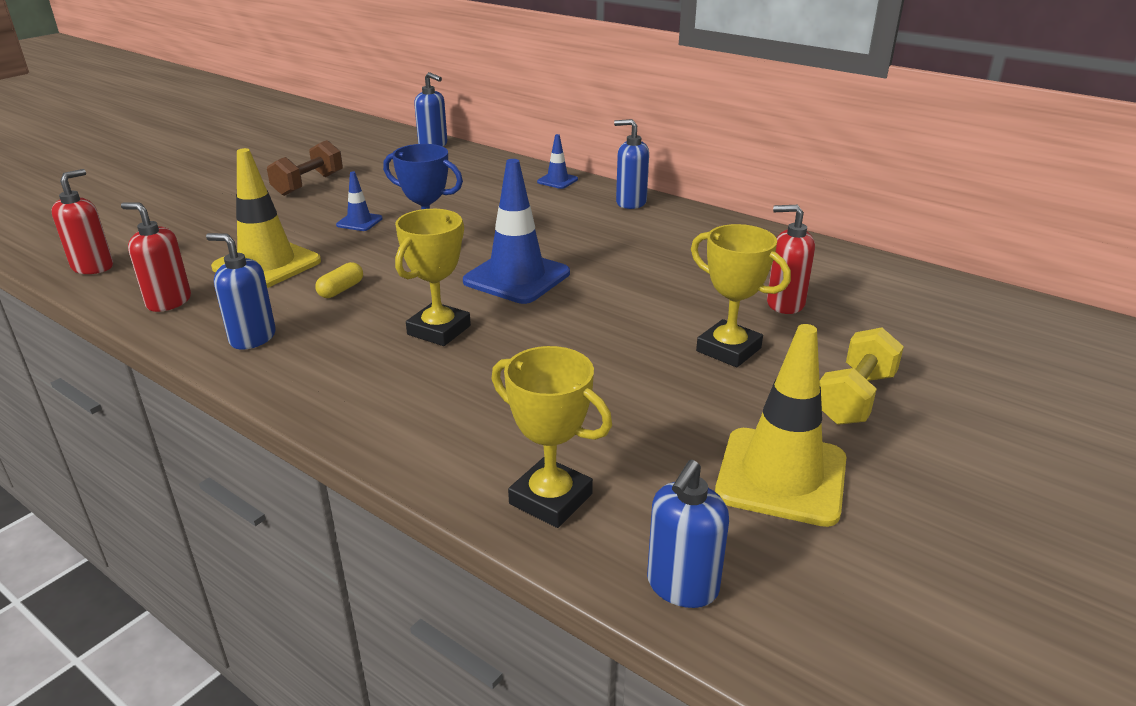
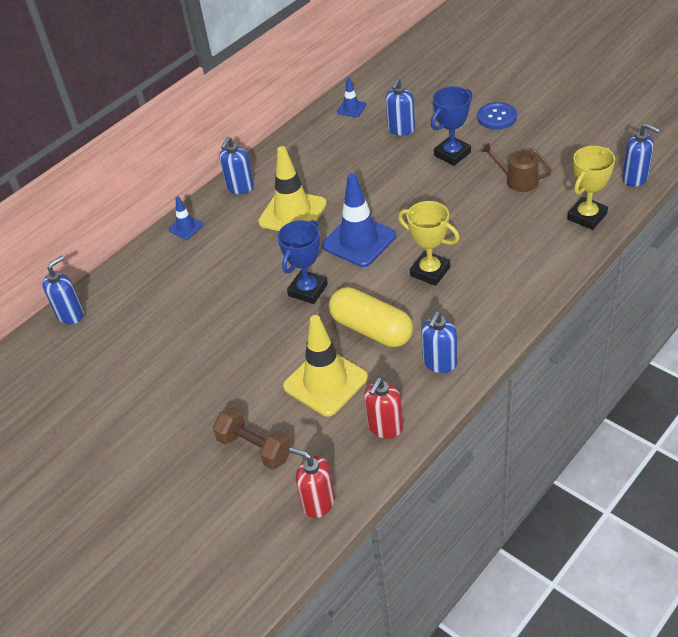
camera: 80 degrees left, 15 degrees up
(308, 184) = (154, 391): brown dumbbell -> brown dumbbell (255, 448)
(341, 290) = (371, 329): yellow capsule -> yellow capsule, size x2.26
(359, 222) = (250, 339): blue traffic cone -> blue traffic cone (351, 108)
(661, 416) = (517, 180): none -> brown watering can
(728, 350) = (452, 154): yellow trophy -> blue trophy
(781, 476) = (561, 146): yellow traffic cone -> yellow traffic cone (292, 213)
(784, 304) = (401, 129): red soap dispenser -> blue soap dispenser
(854, 398) = (497, 117): yellow dumbbell -> blue button

